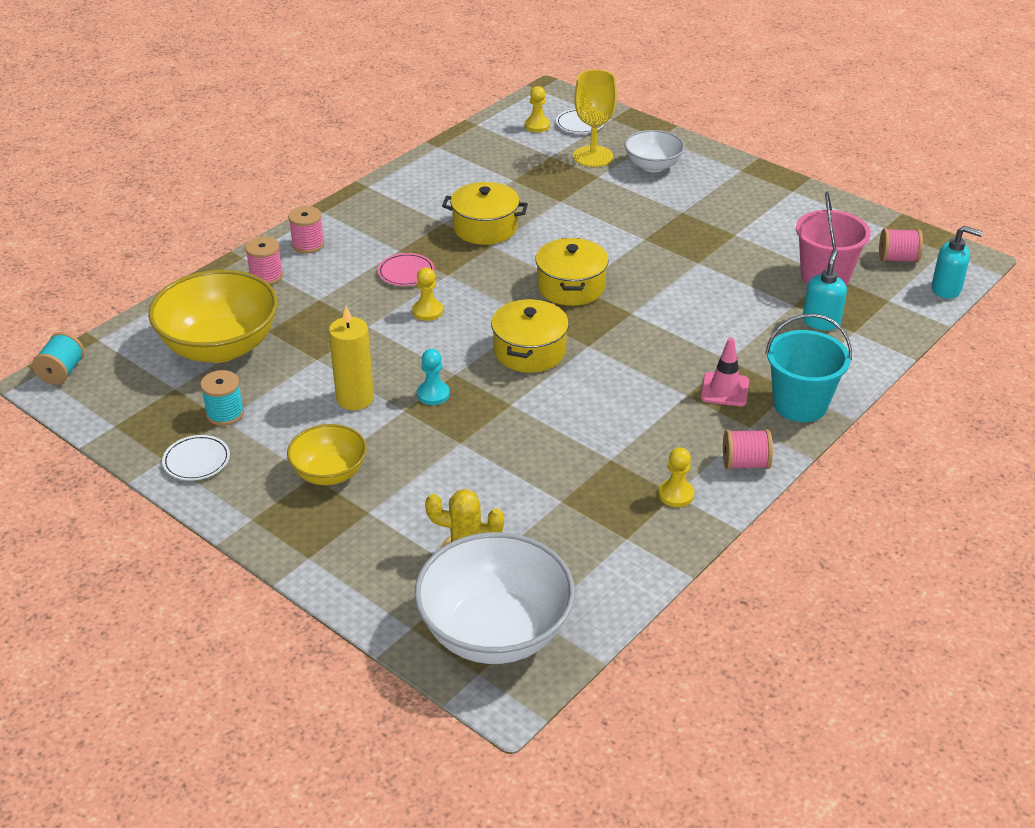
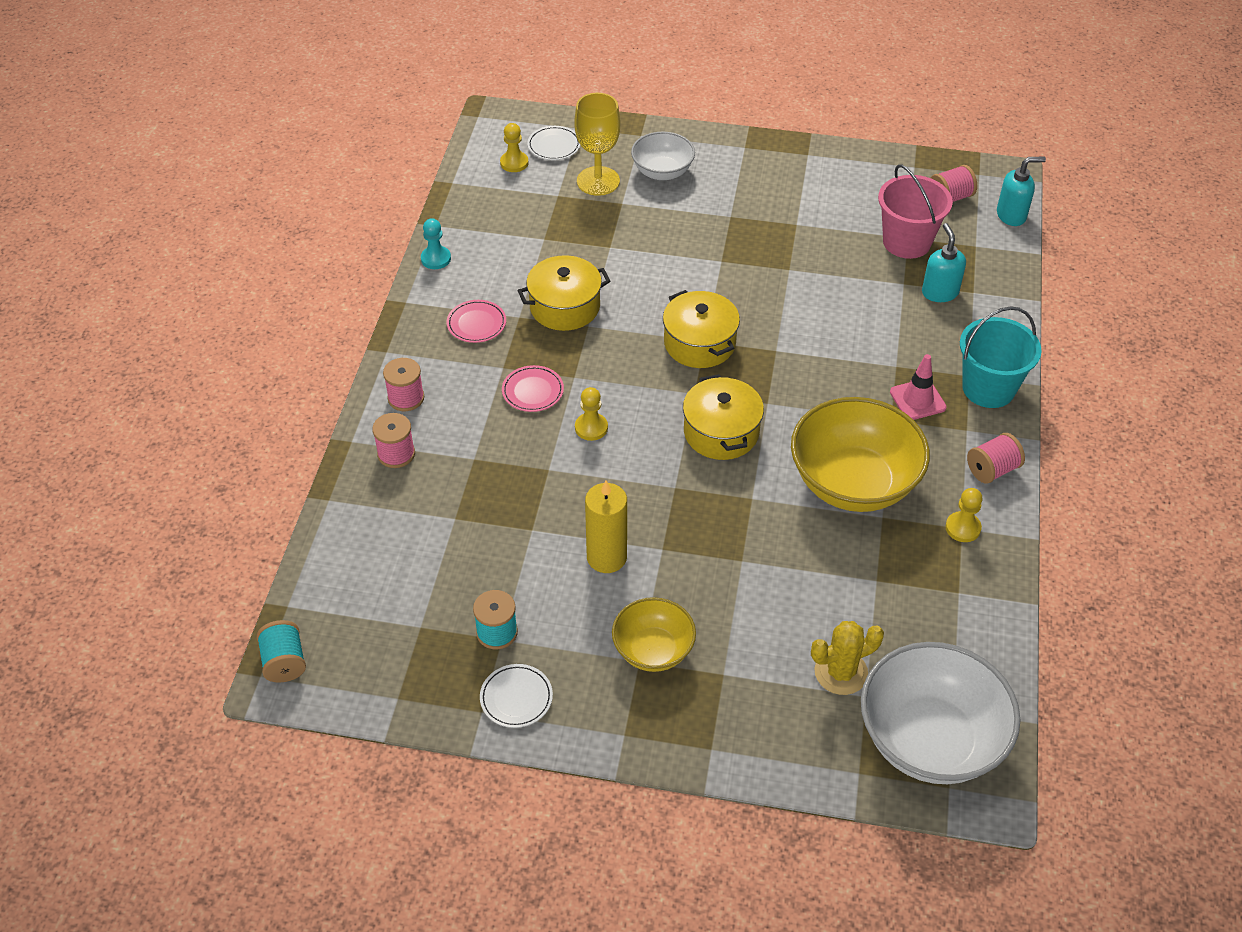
camera: 30 degrees left, 10 degrees up
(220, 347) = (423, 558): yellow bowl -> yellow bowl (853, 483)
(406, 216) = (476, 324): none -> pink plate
(433, 394) = (674, 519): turquoise pawn -> turquoise pawn (436, 259)

